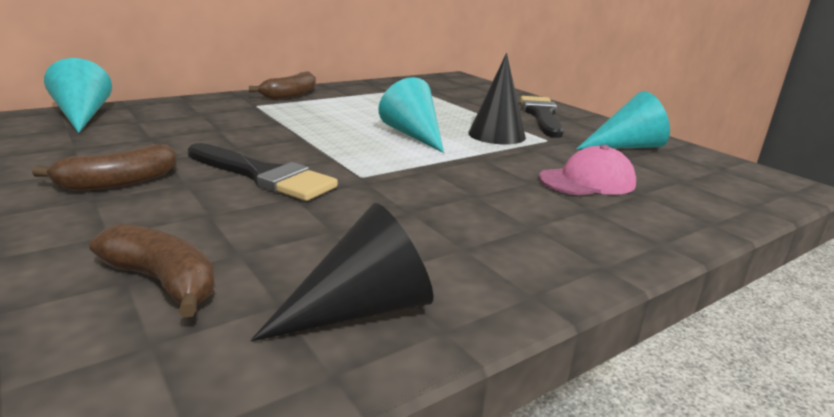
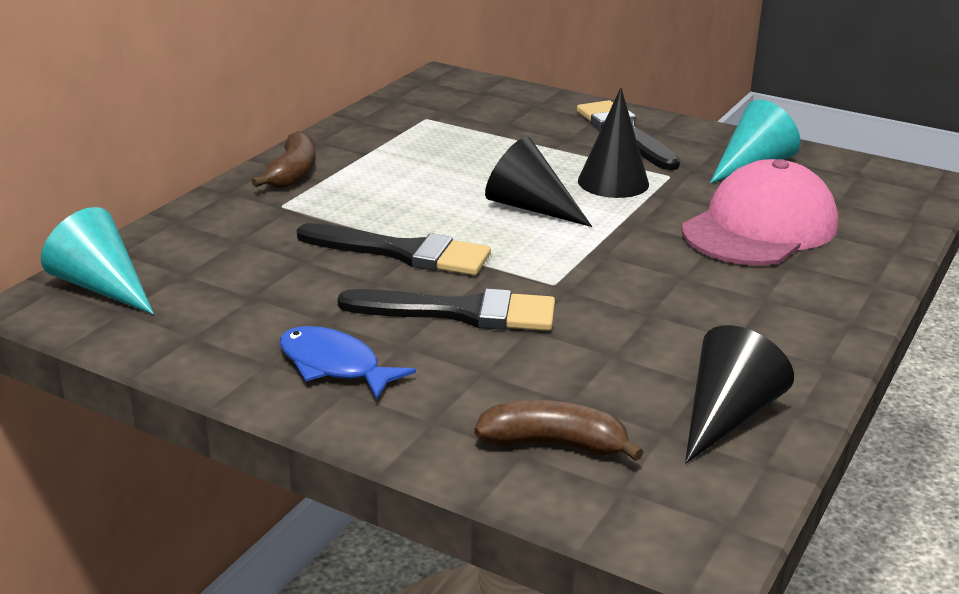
camera: 25 degrees left, 5 degrees up
(118, 182) = (334, 366): brown banana -> blue fish
(285, 138) = (403, 253): none -> black brush
(414, 135) = (530, 207): turquoise cone -> black cone
(587, 181) = (760, 228): pink cap -> pink cap, size x1.65

